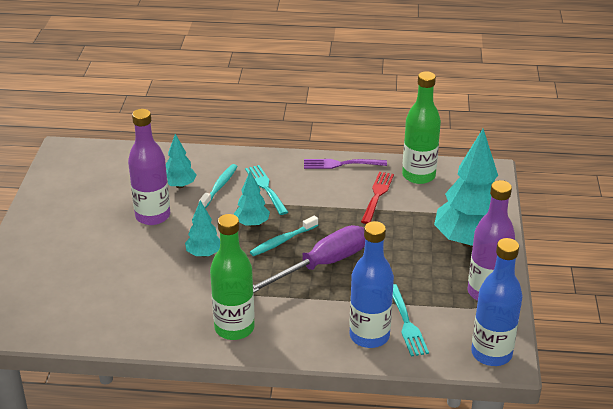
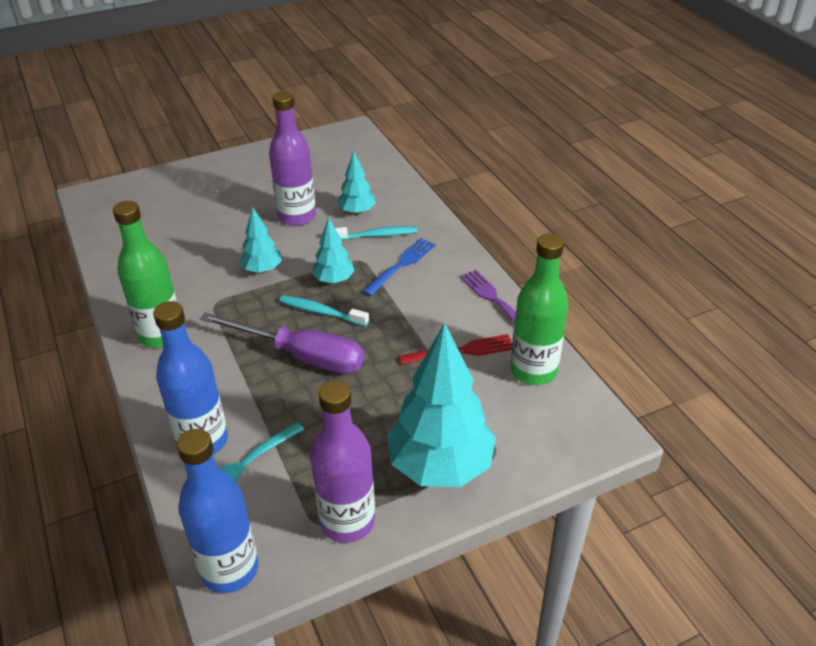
camera: 60 degrees right, 5 degrees up
(266, 188) = (401, 265): turquoise fork -> blue fork

